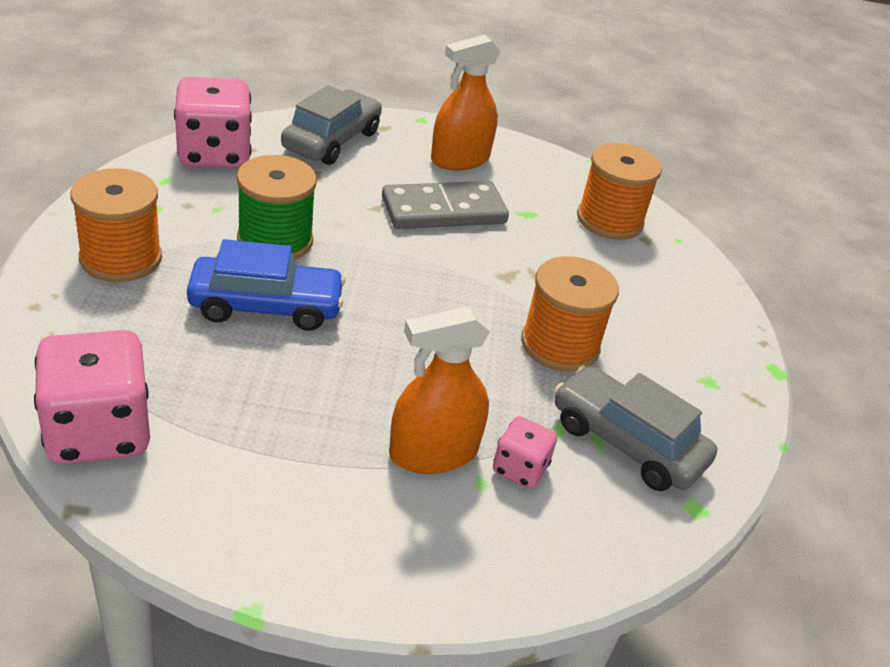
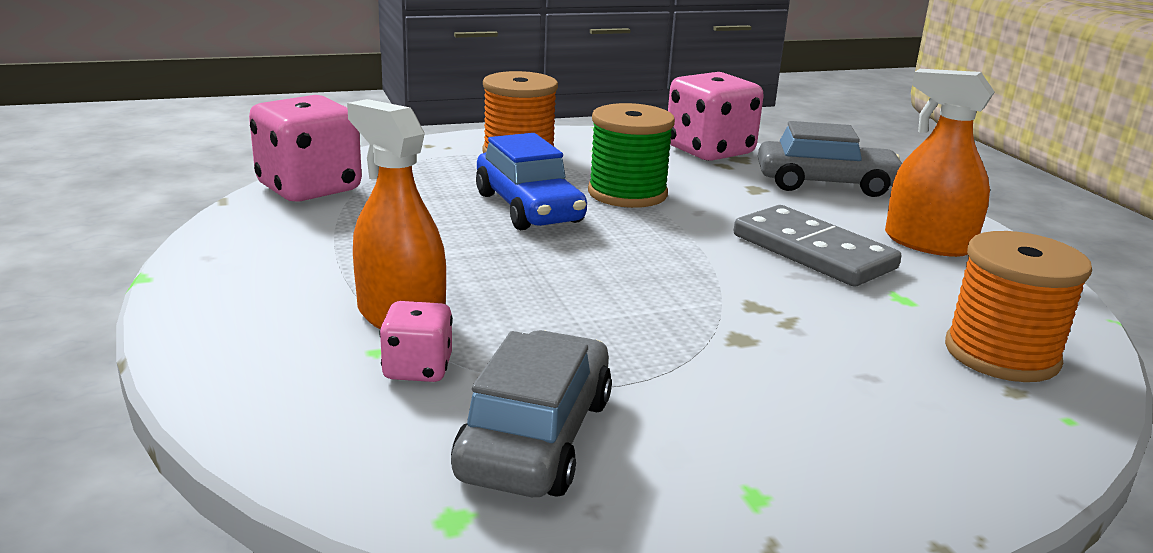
camera: 70 degrees right, 15 degrees down
(560, 345) = (672, 359): orange spool -> none

